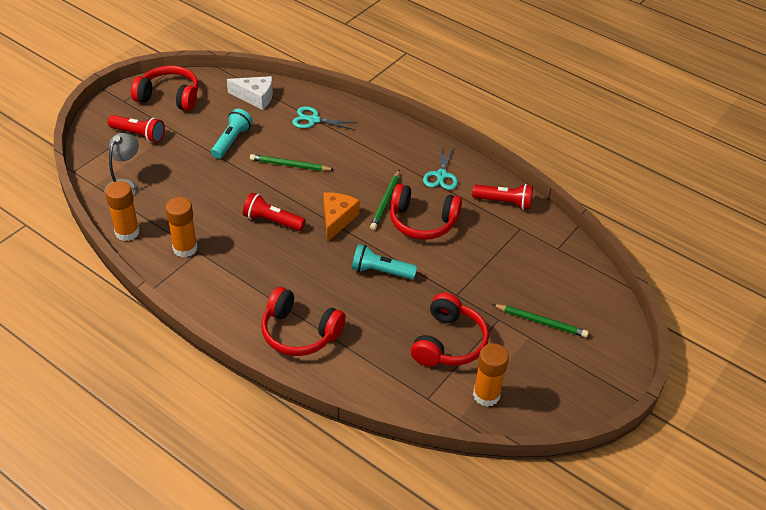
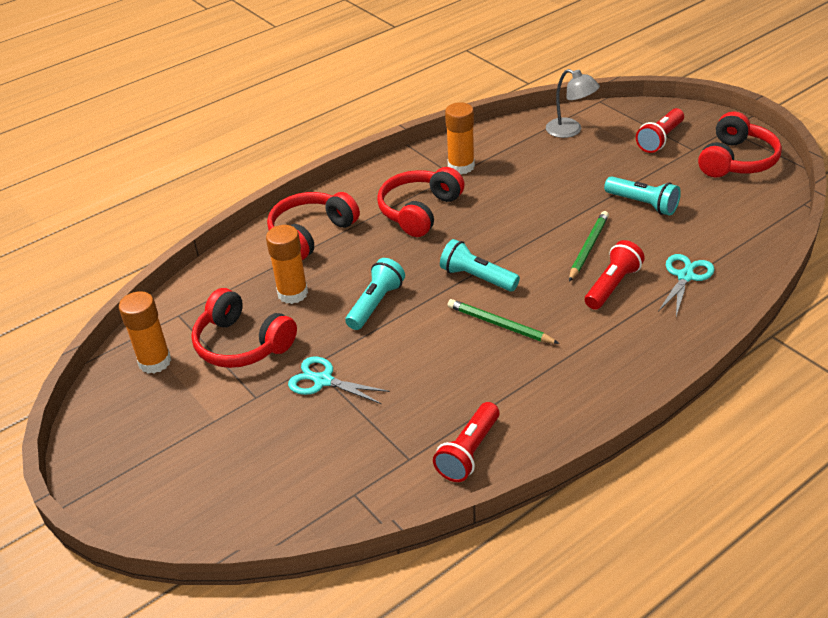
camera: 110 degrees right, 5 degrees down
(127, 232) = (496, 132): orange glue stick -> orange glue stick (292, 293)
(255, 97) = (738, 228): white cheese -> none
(272, 221) = (487, 227): red flashlight -> red flashlight (612, 285)
(337, 219) = (477, 278): orange cheese -> turquoise flashlight
(422, 222) = (451, 354): red headphones -> red headphones (419, 211)
(441, 175) = (544, 391): turquoise scissors -> turquoise scissors (323, 381)
(541, 322) = (231, 438): green pencil -> none

